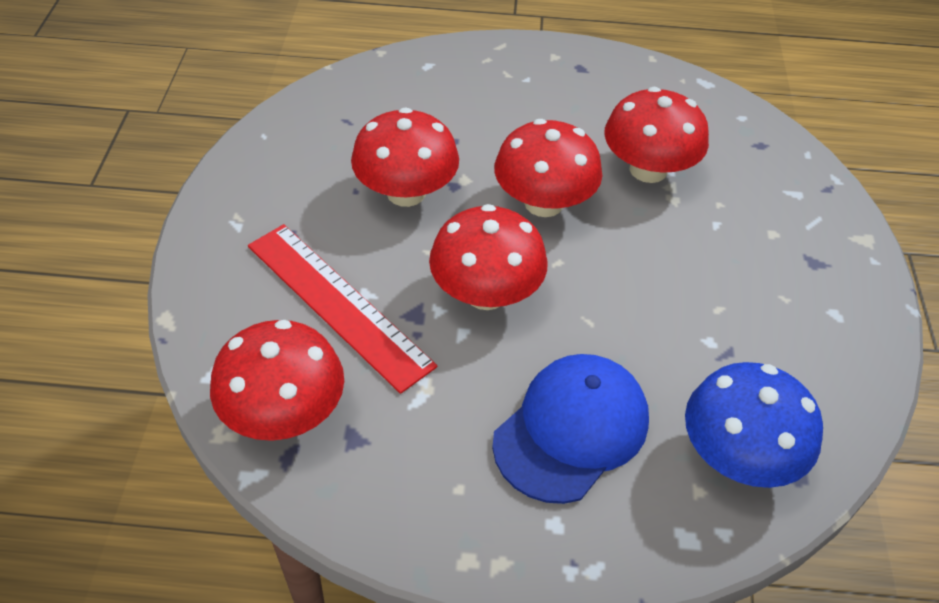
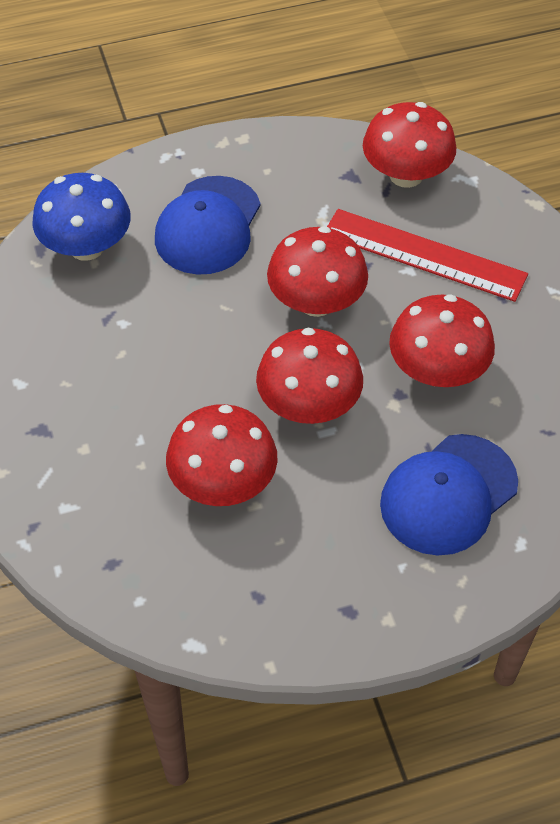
camera: 160 degrees right, 5 degrees up
(461, 107) = (448, 494): none -> blue cap

